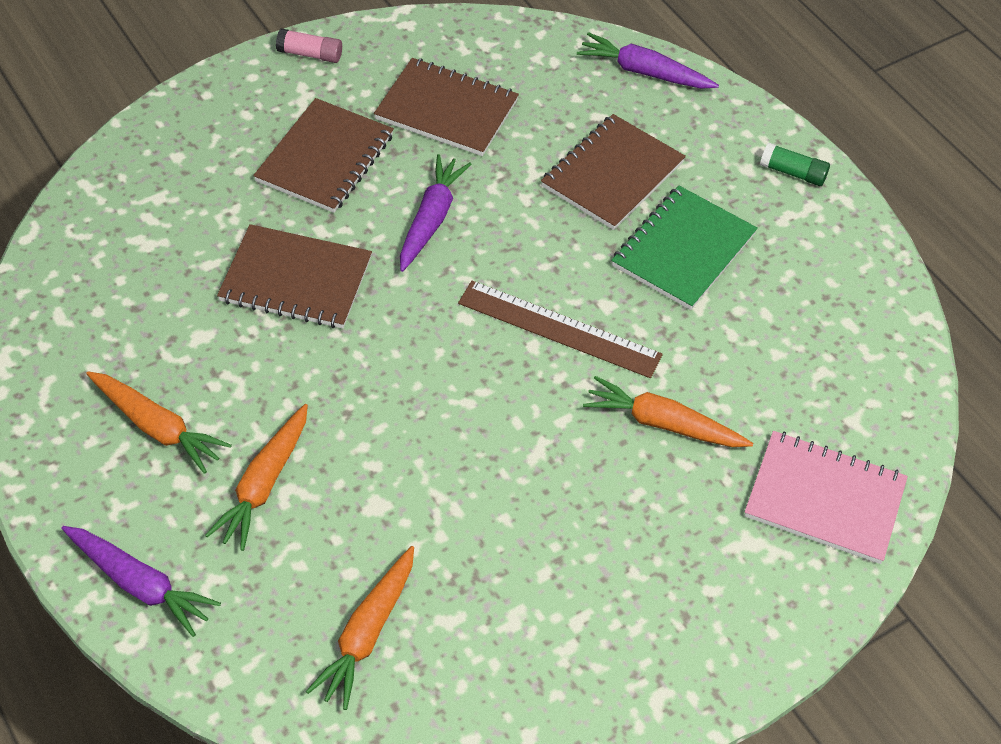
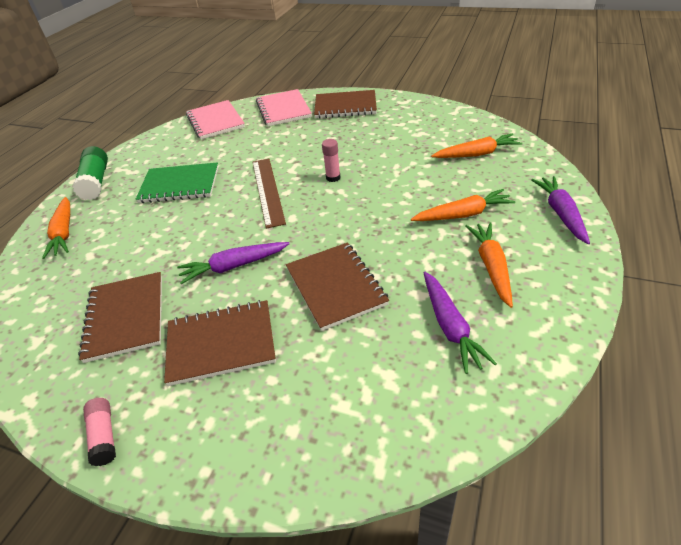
camera: 120 degrees left, 10 degrees down
(510, 416) = (333, 178): none -> pink glue stick
(612, 174) = (139, 227): brown notebook -> brown notebook (345, 106)
(643, 72) = (33, 259): purple carrot -> purple carrot (450, 327)
(662, 423) = (289, 147): orange carrot -> orange carrot (64, 233)
(793, 173) = (96, 182): green glue stick -> green glue stick, size x1.71
(874, 383) = (215, 121): none -> pink notebook

